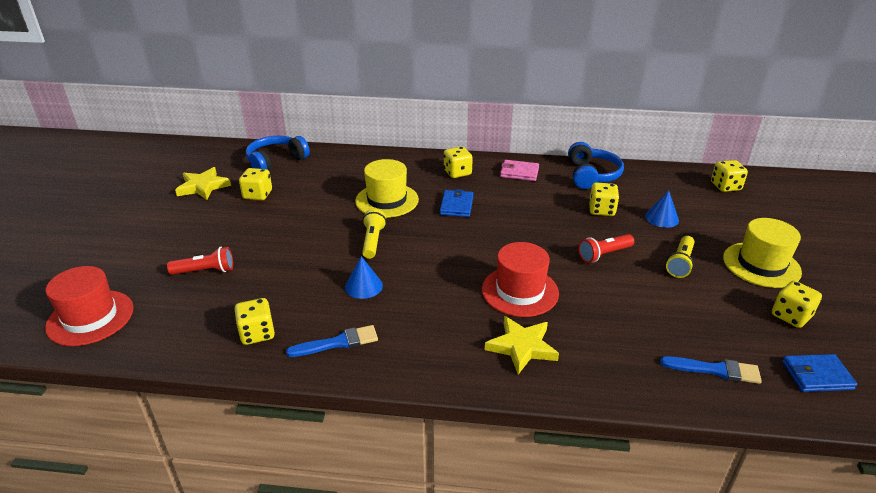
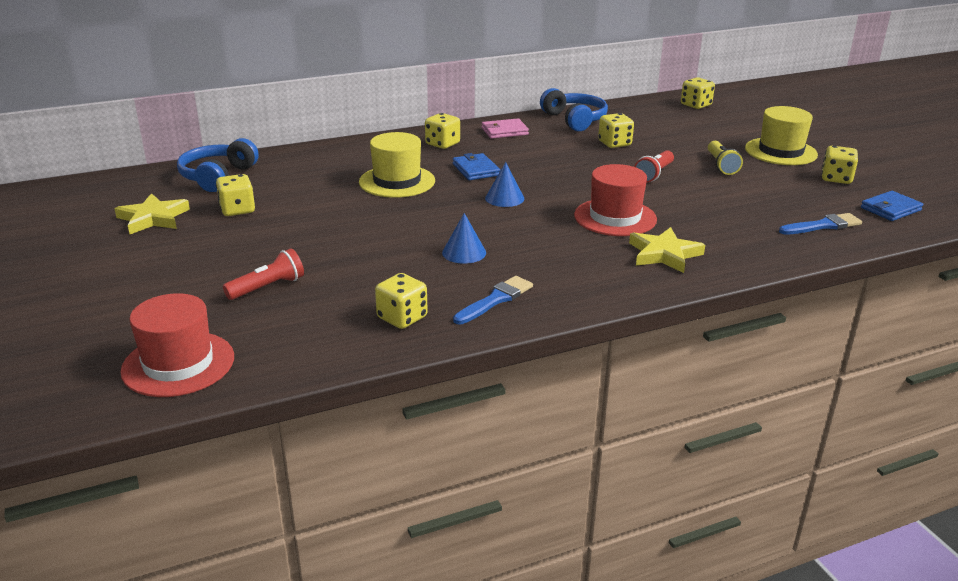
camera: 30 degrees left, 5 degrees down
(373, 241) = (426, 216): yellow flashlight -> none
(661, 218) = (671, 138): blue cone -> blue cone (504, 198)

